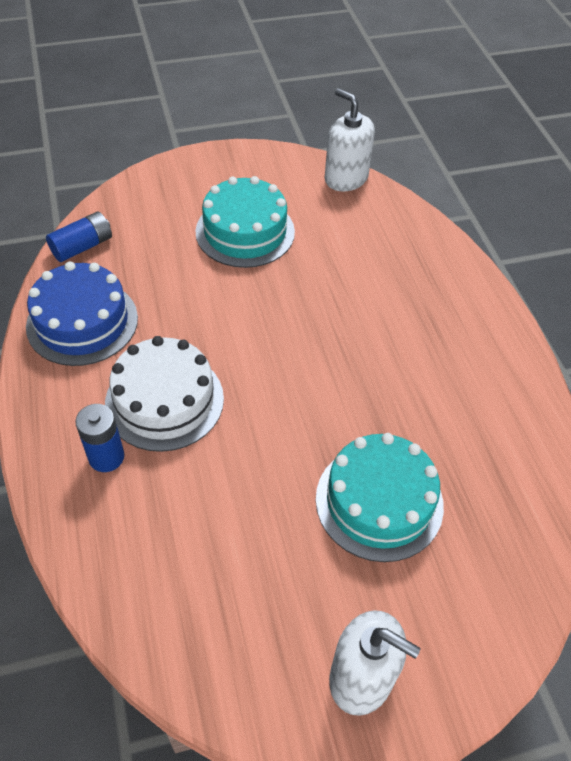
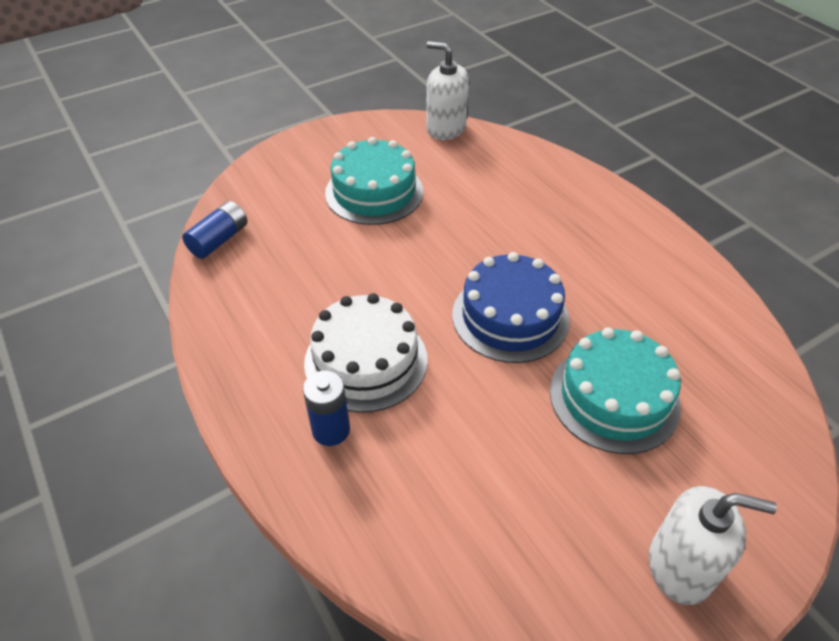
camera: 15 degrees left, 5 degrees down
(82, 322) = (249, 309): blue cake -> blue cake (510, 317)

